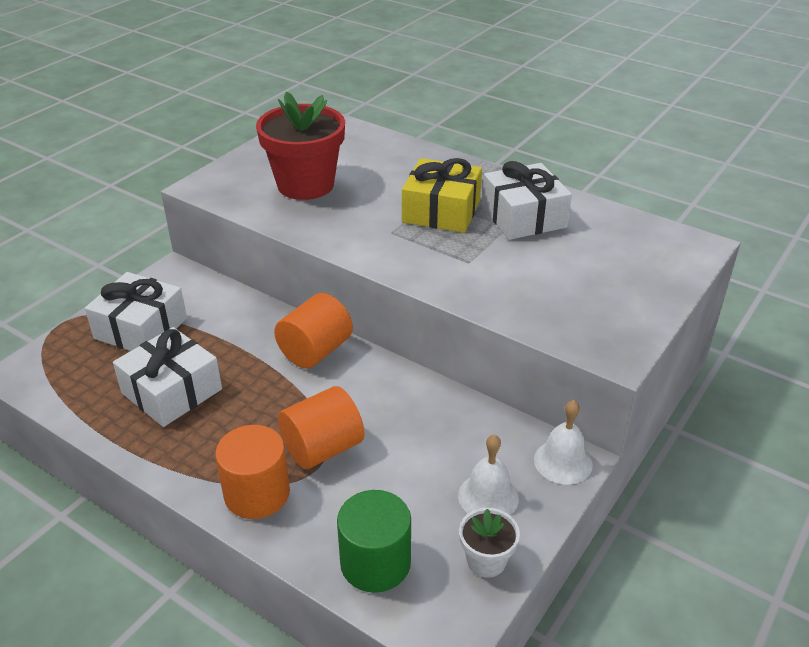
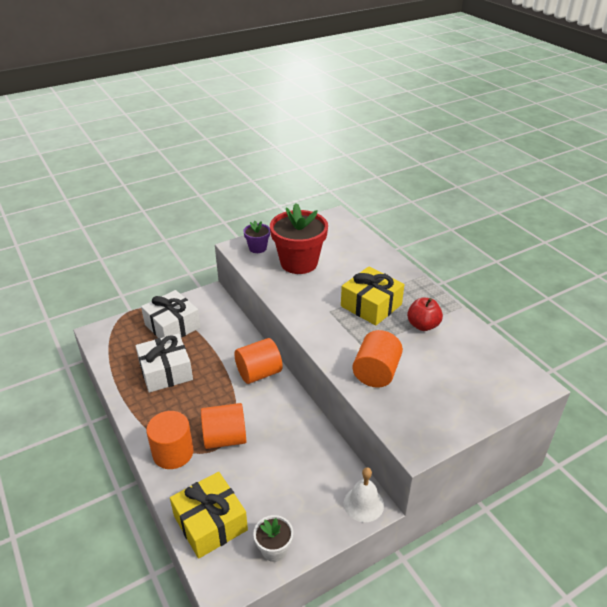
camera: 25 degrees right, 0 degrees up
(231, 181) = (257, 248): none -> purple flower pot
(375, 563) = (210, 523): green cylinder -> yellow gift
(488, 496) = (301, 508): white bell -> none
(506, 286) = (376, 373): none -> orange cylinder
(523, 217) = (423, 325): white gift -> red apple

